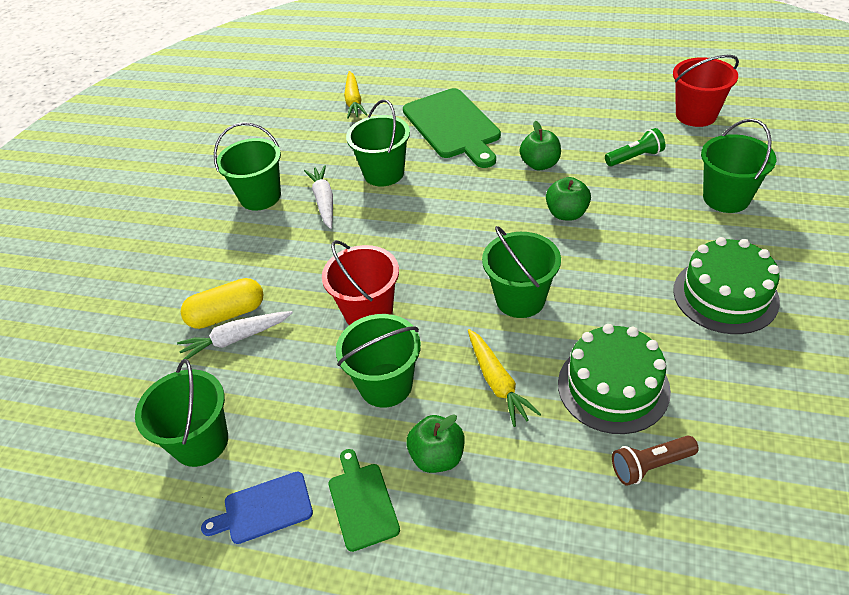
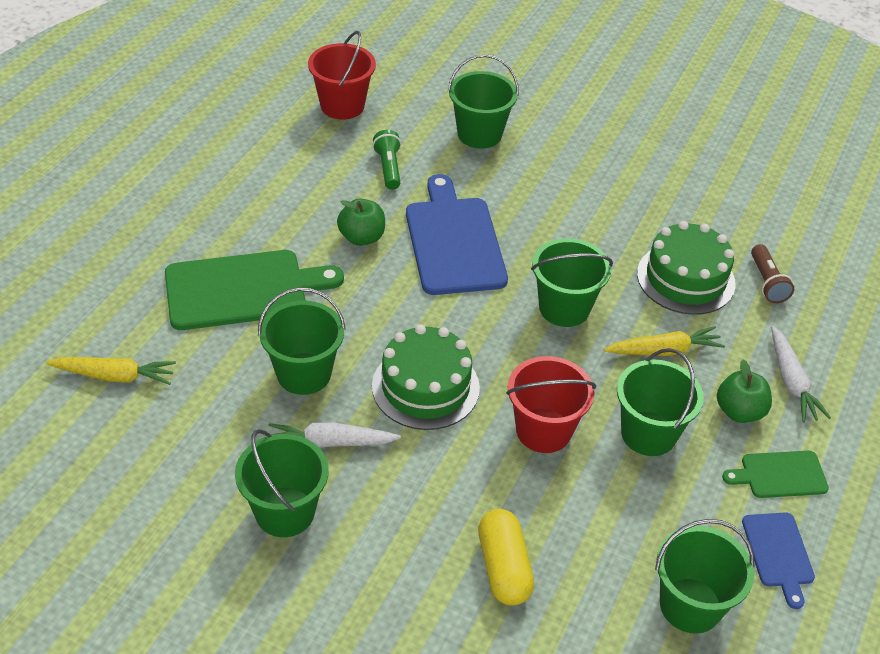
camera: 85 degrees left, 0 degrees up
(236, 339) = (548, 561): white carrot -> white carrot (791, 382)
(566, 213) = (453, 241): green apple -> blue cutting board
(725, 295) = (602, 180): green cake -> green cake (425, 387)

